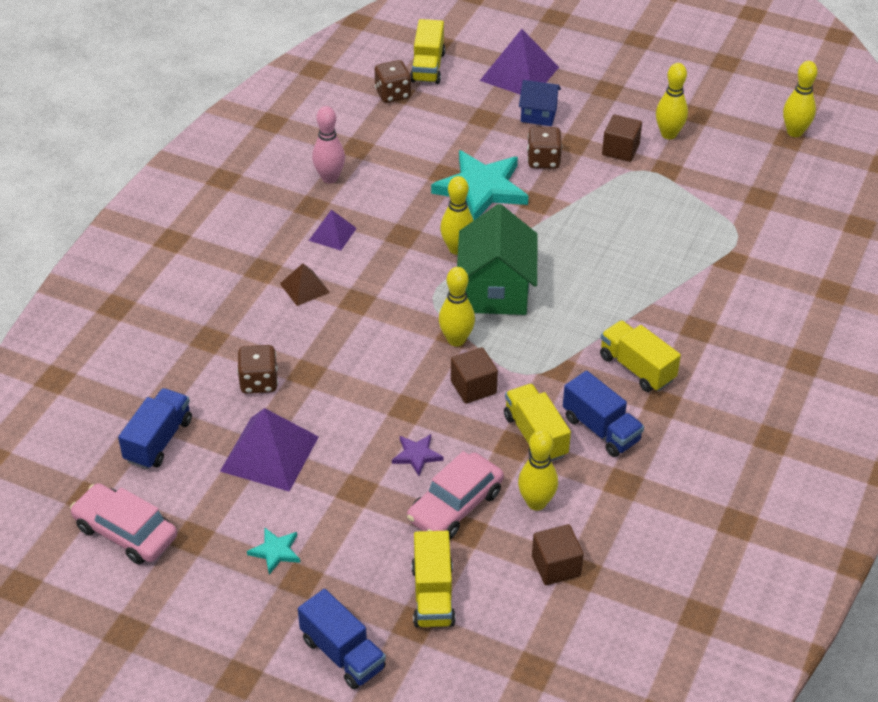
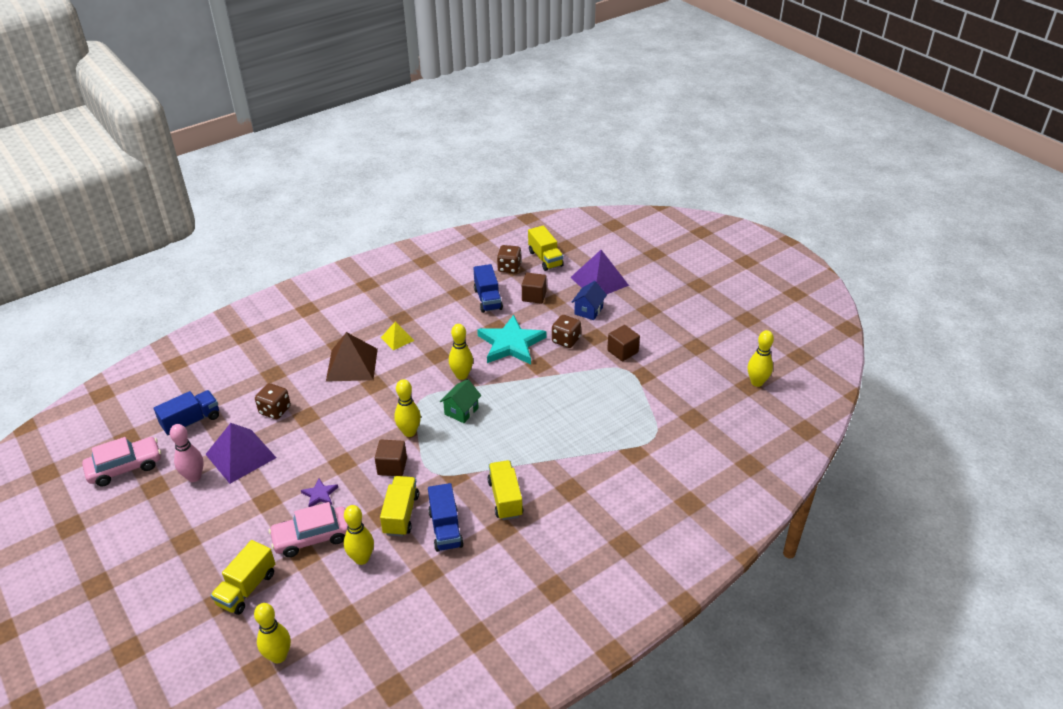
camera: 30 degrees right, 5 degrees down
(126, 532) = (125, 467): pink car -> pink car turned 90 degrees clockwise
(275, 551) = (188, 517): turquoise star -> none
(304, 288) = (352, 364): brown pyramid -> brown pyramid, size x1.83
(329, 178) = (426, 305): pink bowling pin -> pink bowling pin (194, 477)
(332, 234) = (397, 339): purple pyramid -> yellow pyramid
(342, 654) = (163, 599): blue truck -> blue truck (488, 299)
(427, 67) = (545, 259): yellow truck -> yellow truck turned 60 degrees counterclockwise
(496, 291) = (461, 411): green house -> green house, size x0.54
(538, 115) = (588, 311): blue house -> blue house turned 75 degrees clockwise
(556, 566) = (335, 607): brown cube -> brown cube (534, 296)
(668, 134) = (665, 352): yellow bowling pin -> yellow bowling pin (278, 656)

